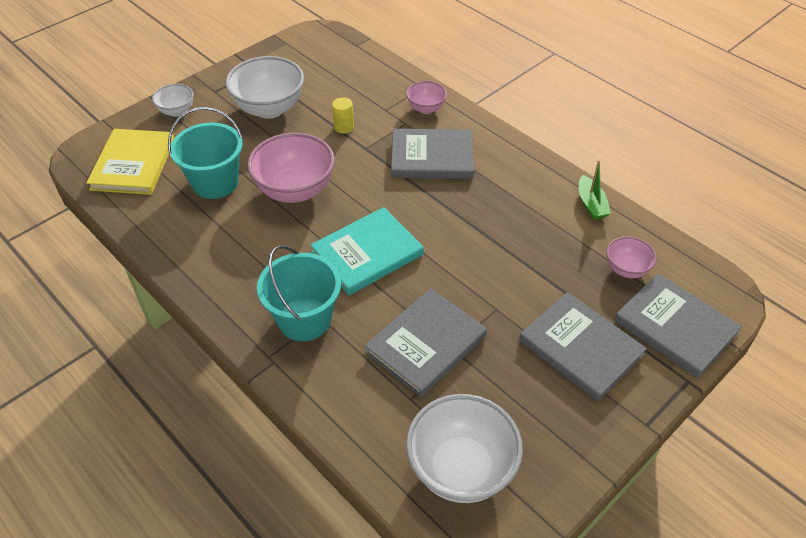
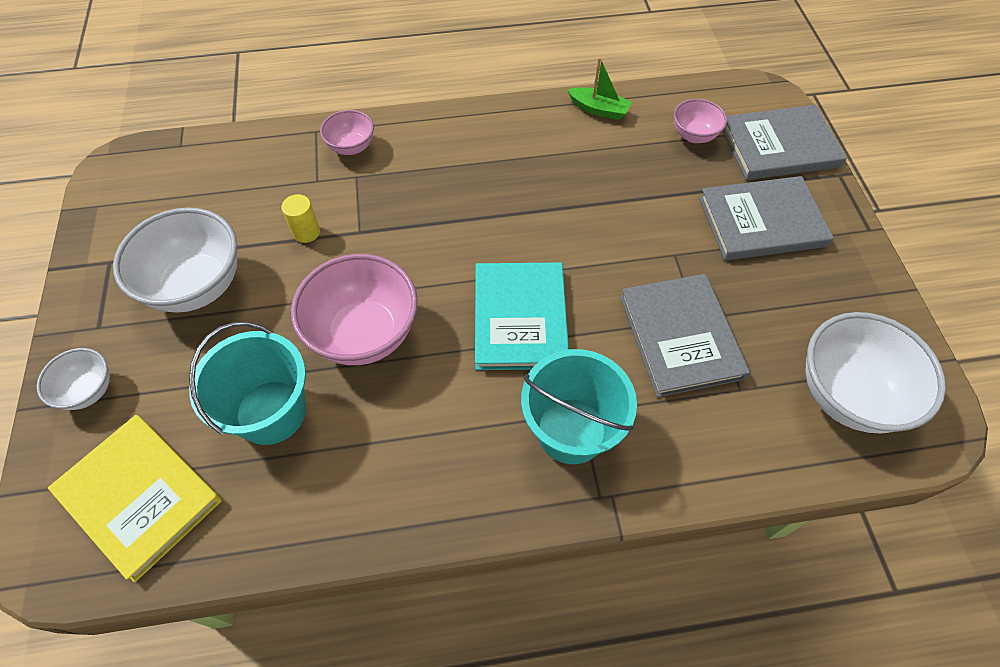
camera: 55 degrees left, 10 degrees up
(432, 157) = (429, 184): grey book -> none

